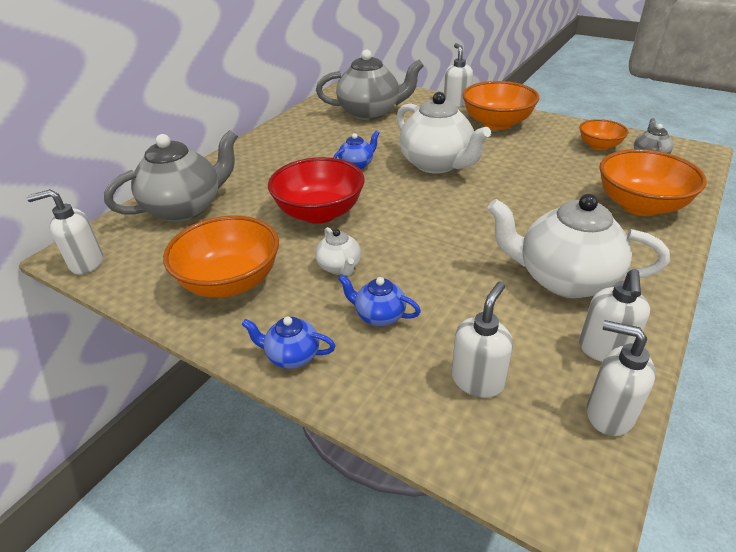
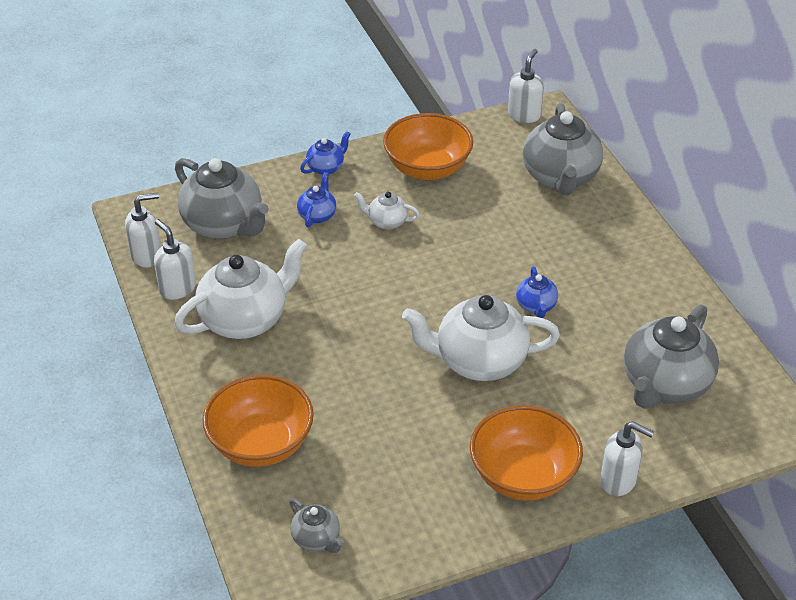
camera: 125 degrees right, 5 degrees up
(319, 213) = (472, 244): red bowl -> none
(379, 316) = (317, 215): blue teapot -> blue teapot turned 45 degrees counterclockwise
(478, 380) = (224, 225): white soap dispenser -> grey teapot
(599, 146) = (380, 519): orange bowl -> none

